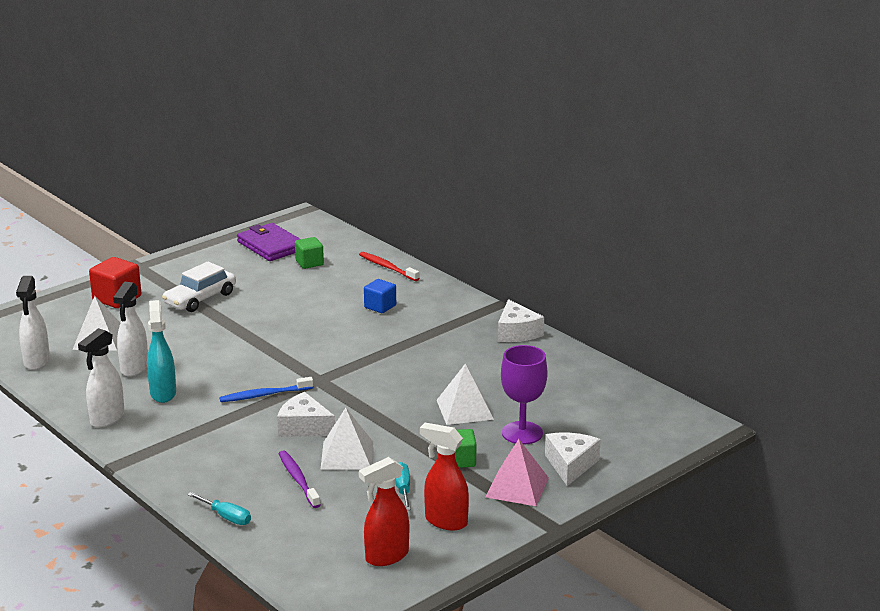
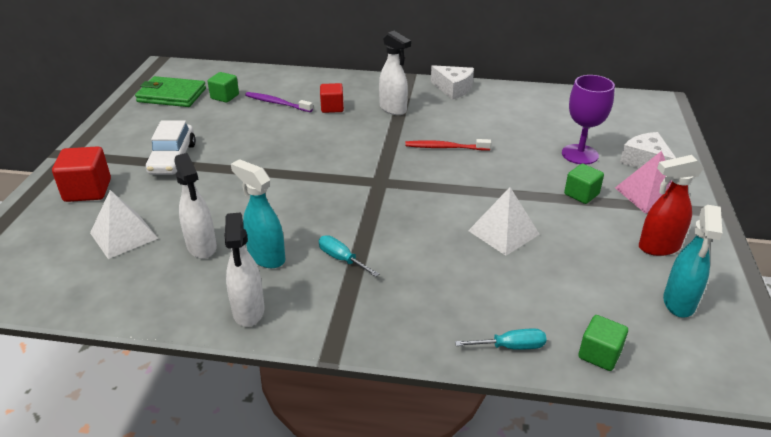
camera: 40 degrees left, 10 degrees up
(36, 362) = (84, 290): white spray bottle -> white spray bottle (393, 109)
(264, 395) = (358, 215): blue toothbrush -> none
(271, 246) = (171, 95): purple wallet -> green wallet
(273, 550) = (599, 354): none -> green cube
(298, 480) = (505, 274): purple toothbrush -> purple toothbrush (277, 103)
(304, 427) = (433, 226): white cheese -> none
(380, 306) = (332, 107): blue cube -> red cube
(386, 556) = (679, 303): red spray bottle -> turquoise spray bottle
(387, 267) = (291, 79): red toothbrush -> red toothbrush (445, 147)
(403, 489) = (587, 238): turquoise screwdriver -> turquoise screwdriver (341, 259)
(464, 409) = (516, 155): white pyramid -> none

